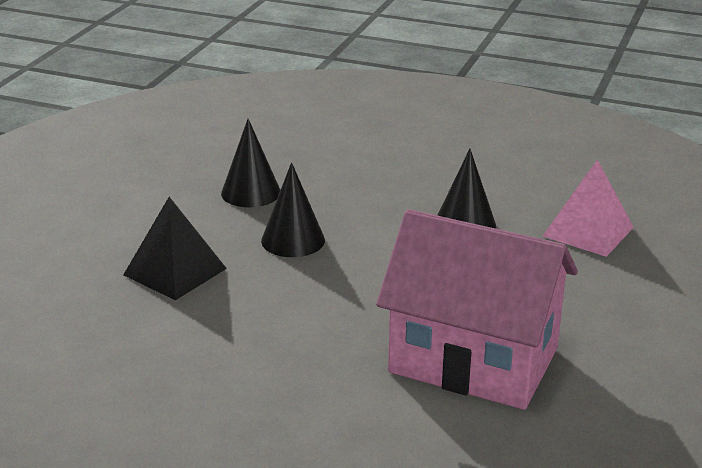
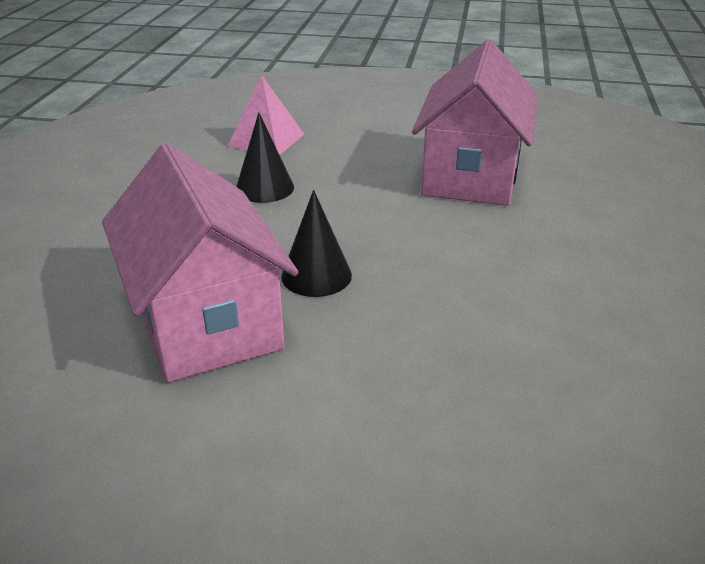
camera: 100 degrees left, 5 degrees up
(175, 271) = (410, 346): black pyramid -> none
(251, 192) = (206, 321): black cone -> pink house

